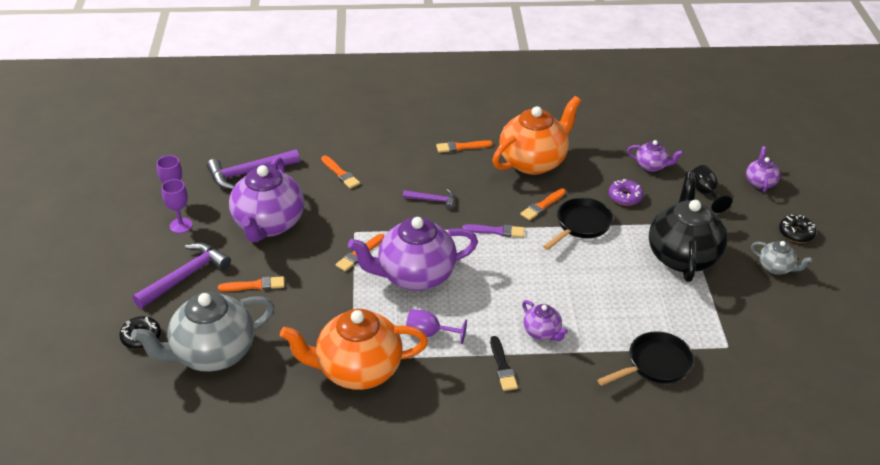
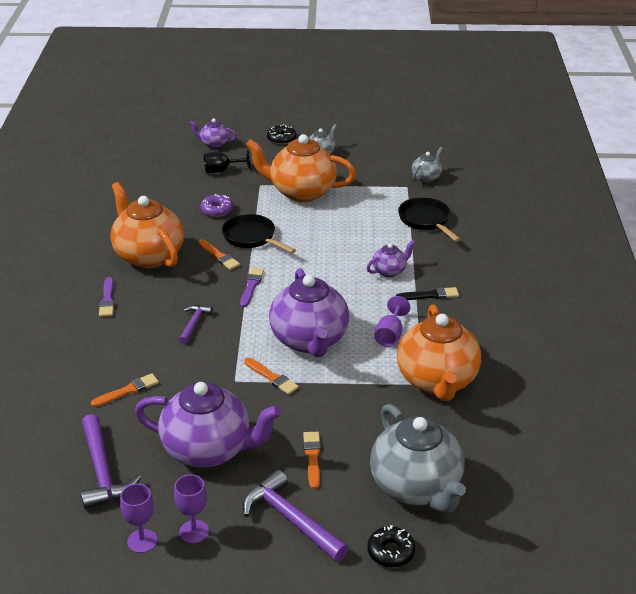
camera: 85 degrees left, 5 degrees down
(461, 147) = (107, 299): orange brush -> purple brush
(652, 166) = (176, 191): purple teapot -> none
(682, 256) = (301, 192): black teapot -> orange teapot
(758, 366) = (426, 177): none -> grey teapot

